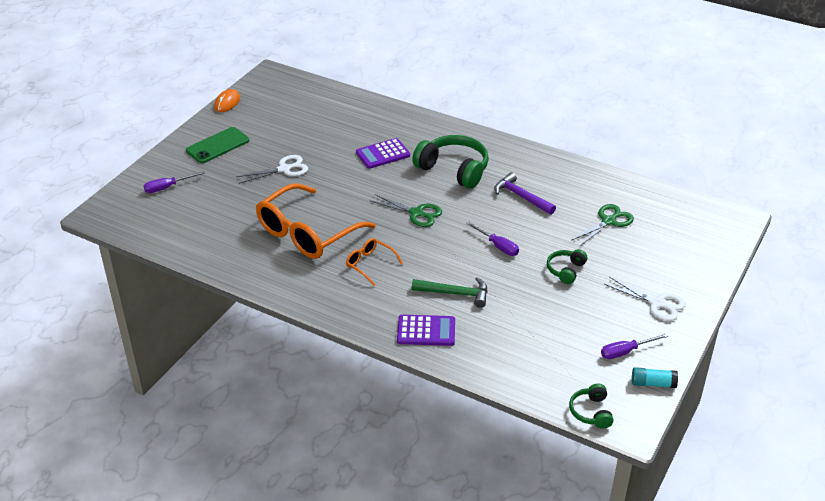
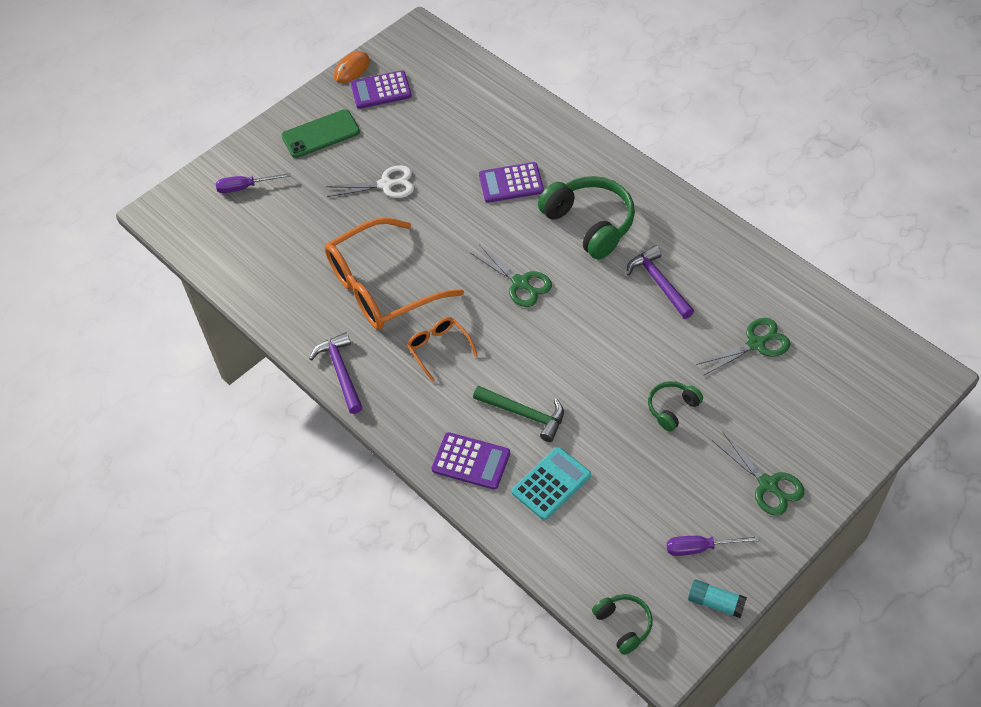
camera: 20 degrees right, 15 degrees up
(256, 112) = (381, 90): none -> purple calculator
(296, 292) = (341, 372): none -> purple hammer
(495, 333) = (551, 484): none -> turquoise calculator
(497, 246) = (601, 353): purple screwdriver -> none
(591, 412) = (623, 625): green headphones -> green headphones turned 135 degrees clockwise
(656, 303) = (768, 484): white scissors -> green scissors

